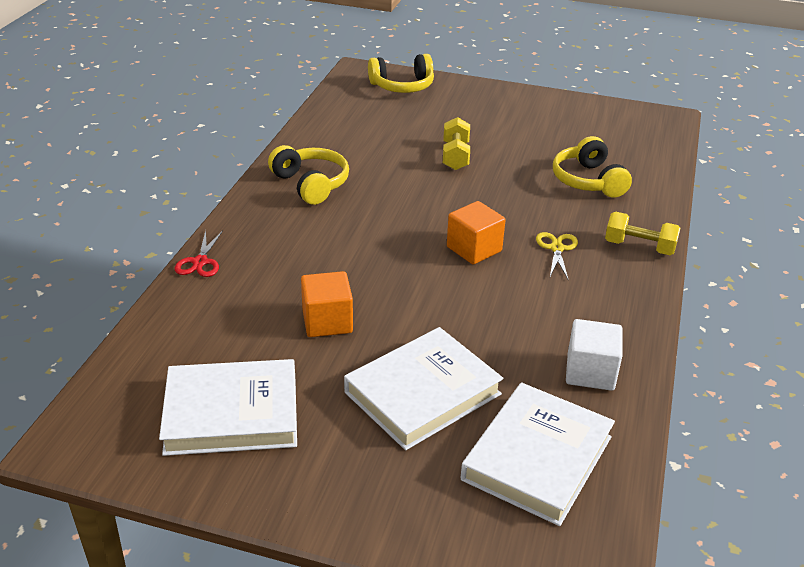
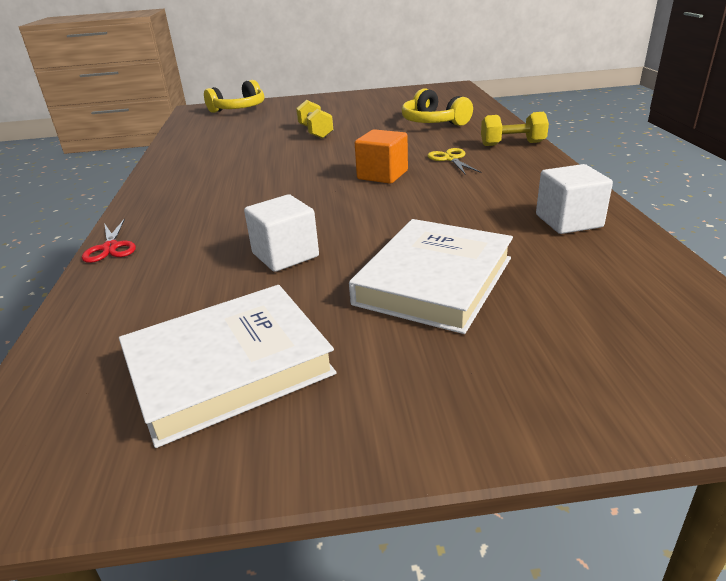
camera: 20 degrees left, 5 degrees down
(311, 184) = (197, 172): yellow headphones -> none
(327, 321) = (285, 255): orange cube -> white cube
(537, 458) = (601, 296): white book -> none

